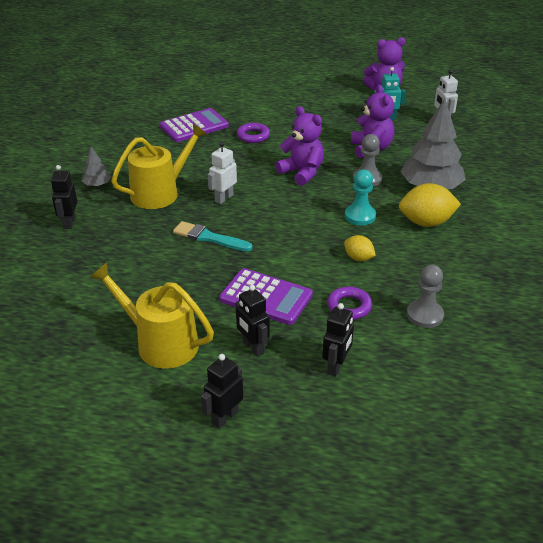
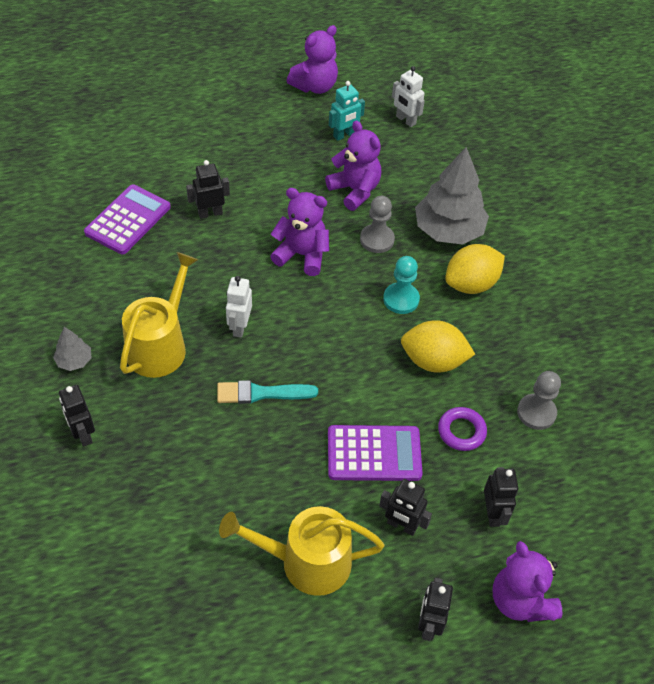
camera: 30 degrees left, 15 degrees up
(253, 136) = (210, 213): purple ring -> black robot
(316, 432) = (520, 600): none -> purple teddy bear
(358, 258) = (433, 361): yellow lemon -> yellow lemon, size x1.79

